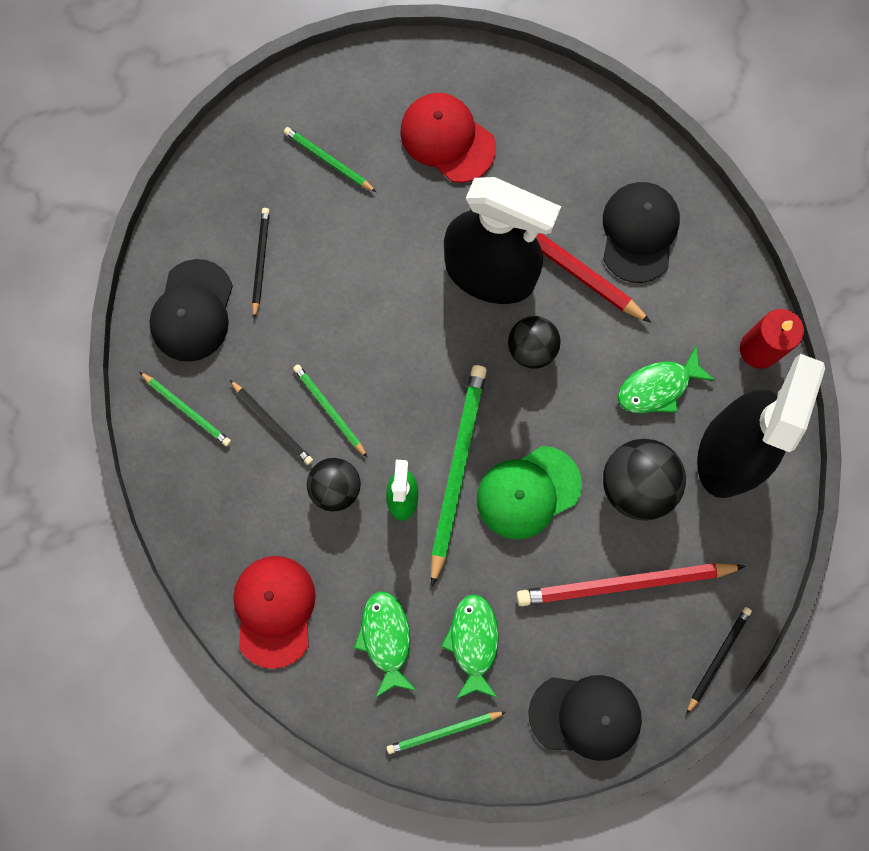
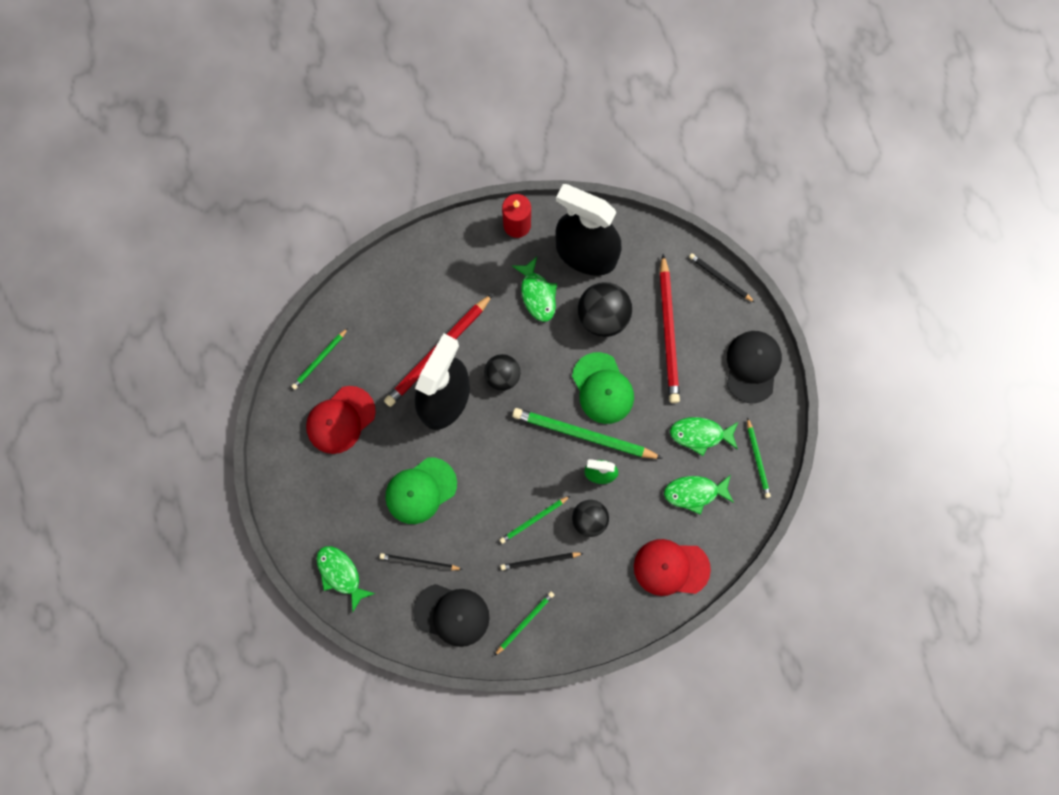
camera: 85 degrees left, 0 degrees up
(239, 162) = (341, 574): none -> green fish
(272, 423) = (540, 561): black pencil -> black pencil turned 150 degrees counterclockwise
(328, 161) = (347, 507): green pencil -> green pencil (320, 360)
(358, 253) = (420, 490): none -> green cap
(639, 232) = (426, 294): black cap -> none

